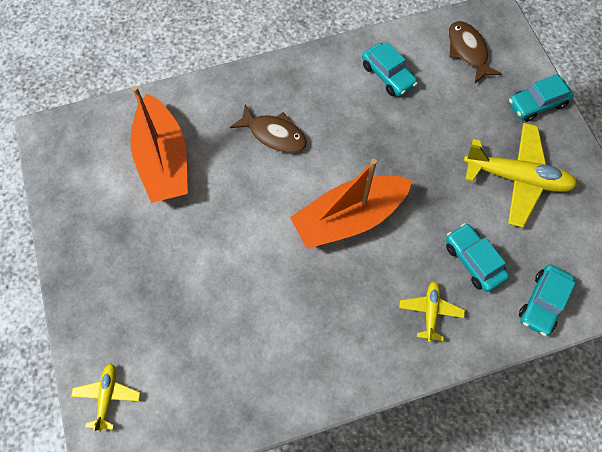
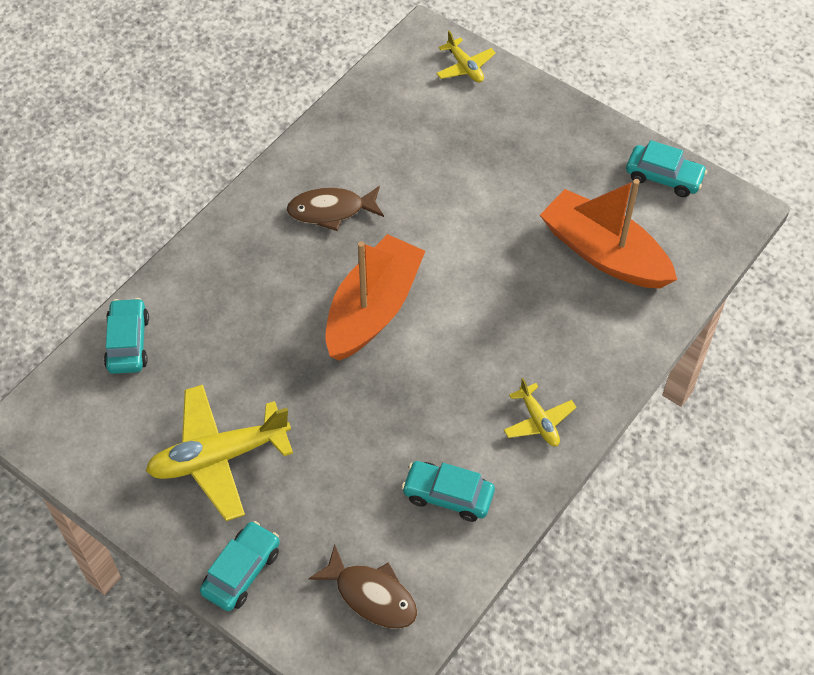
camera: 145 degrees right, 10 degrees down
(274, 134) = (518, 345): brown fish -> brown fish (331, 210)
(430, 311) = (236, 273): yellow plane -> yellow plane (538, 421)
(473, 260) = (220, 342): turquoise car -> turquoise car (664, 177)

